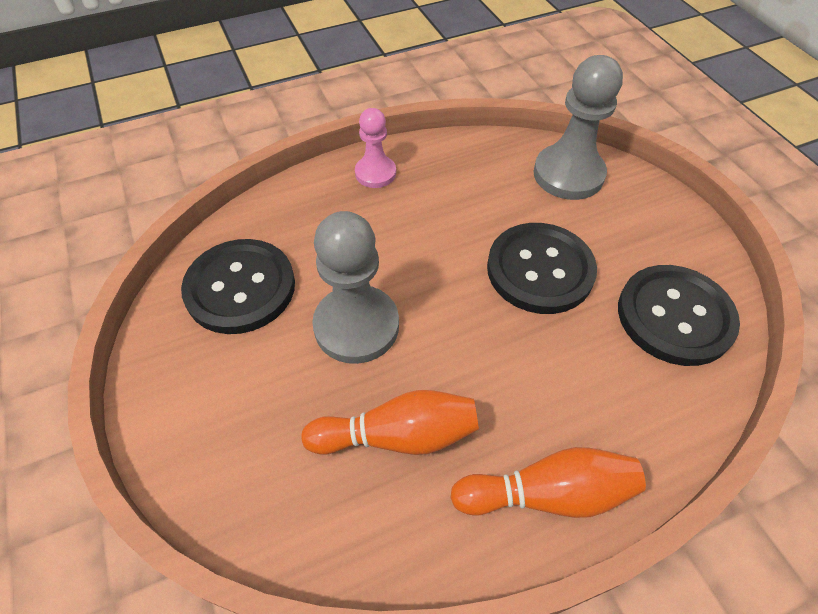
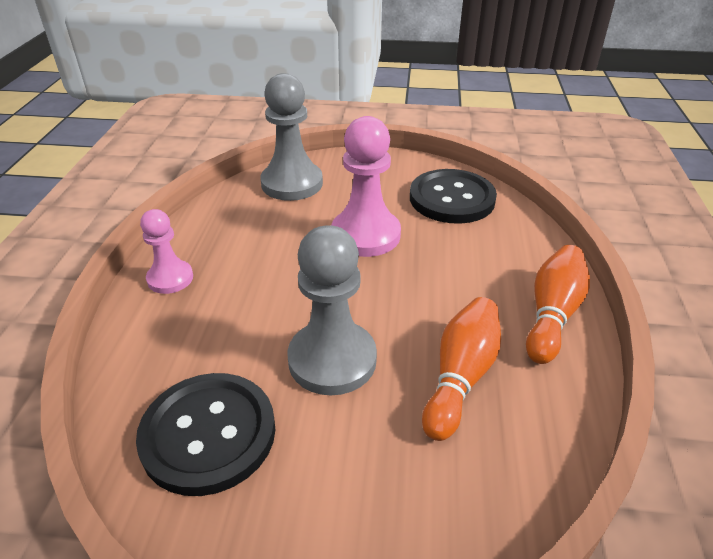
camera: 60 degrees left, 15 degrees down
(540, 270) = (365, 235): black button -> pink pawn

